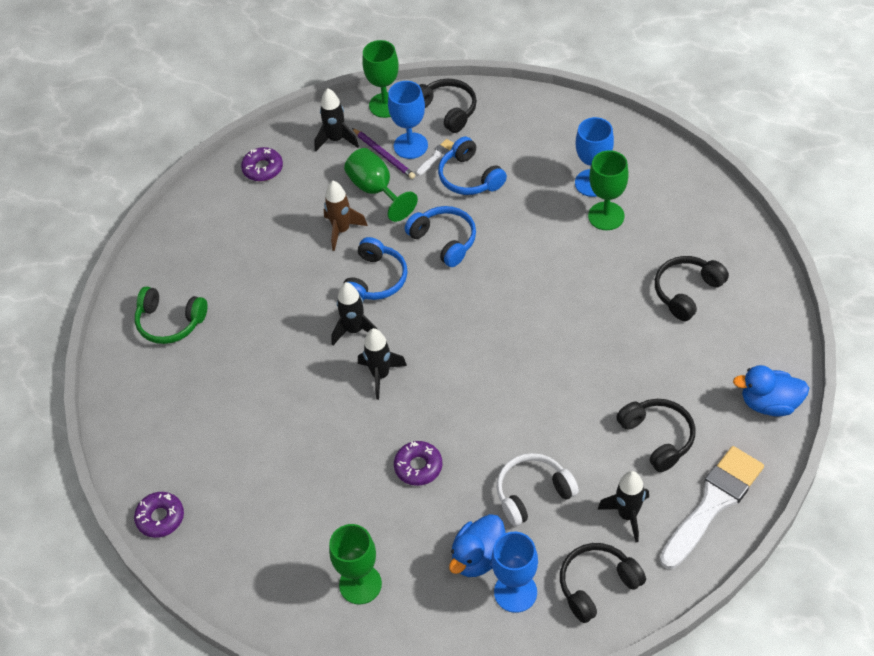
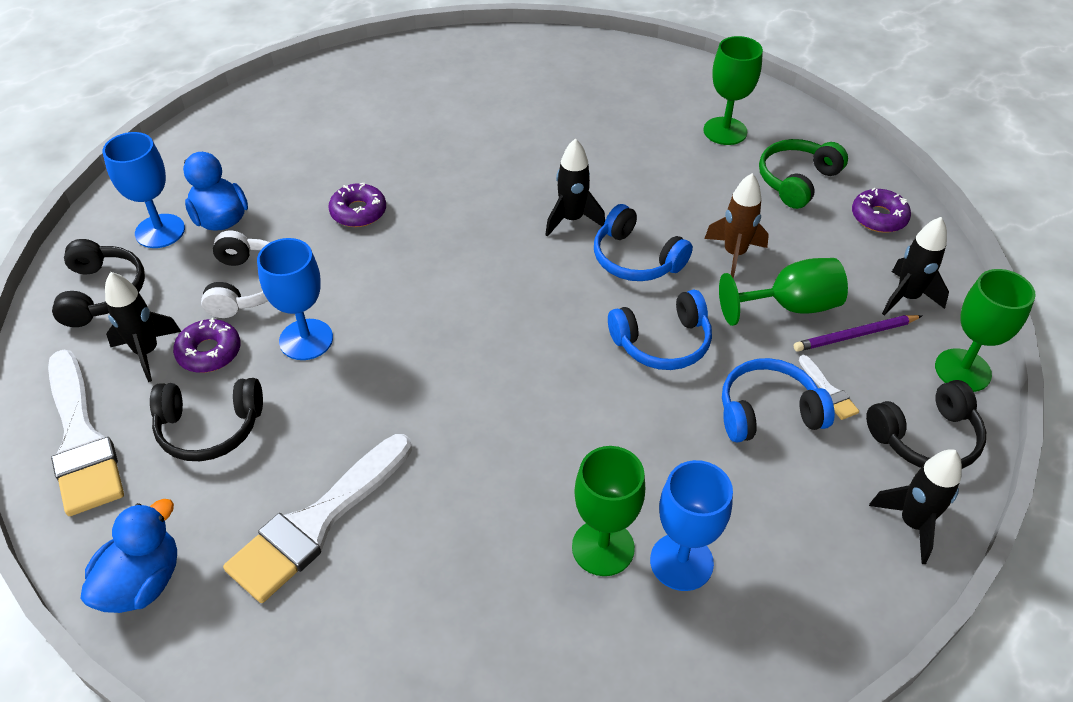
camera: 110 degrees right, 5 degrees down
(160, 518) = (449, 47): purple donut -> purple donut (209, 352)
(170, 322) = (674, 98): green headphones -> green headphones (797, 181)
(360, 584) = (273, 137): green goblet -> green goblet (725, 131)
(380, 375) = (494, 220): black rocket -> black rocket (912, 523)
(410, 146) = (863, 369): blue goblet -> blue goblet (306, 339)
(679, 345) = (317, 522): none -> white brush
(687, 292) = (395, 582): black headphones -> none

